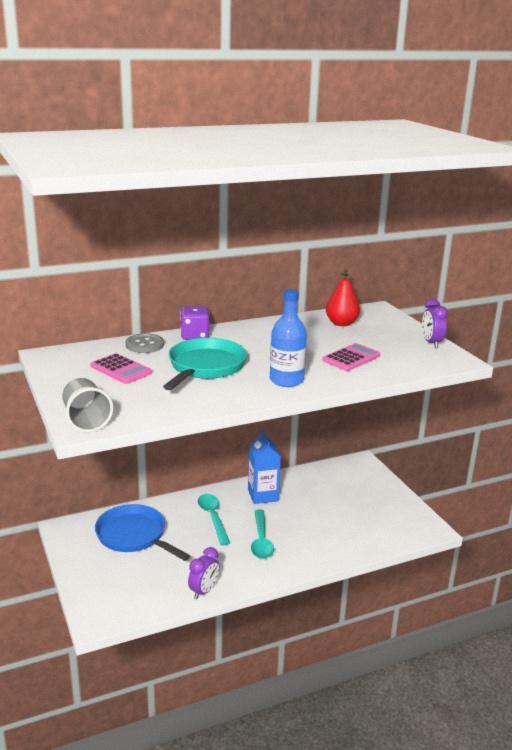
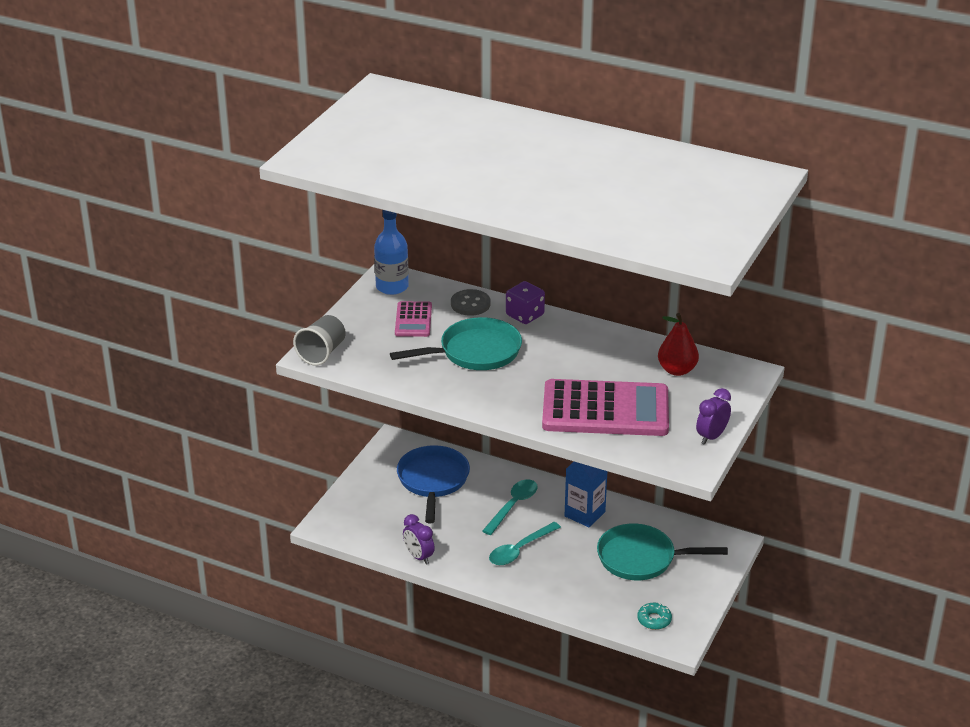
camera: 50 degrees right, 10 degrees up
(204, 591) = (418, 557): purple clock -> purple clock turned 60 degrees clockwise
(286, 380) = (511, 400): blue bottle -> blue bottle (392, 287)
(334, 499) = (641, 558): none -> turquoise pan
(351, 358) = (605, 410): pink calculator -> pink calculator, size x2.05
(400, 527) = (654, 620): none -> turquoise donut

